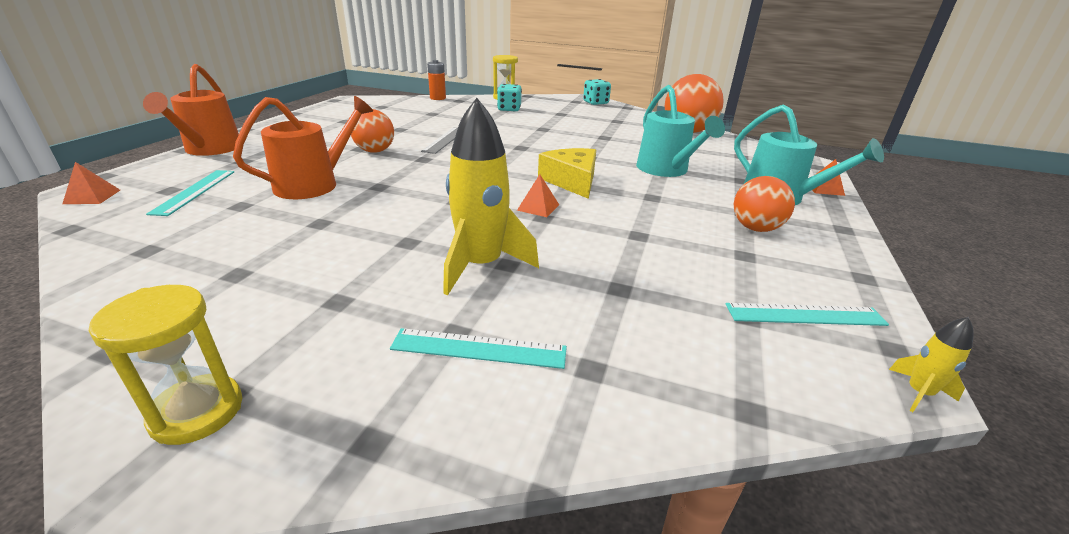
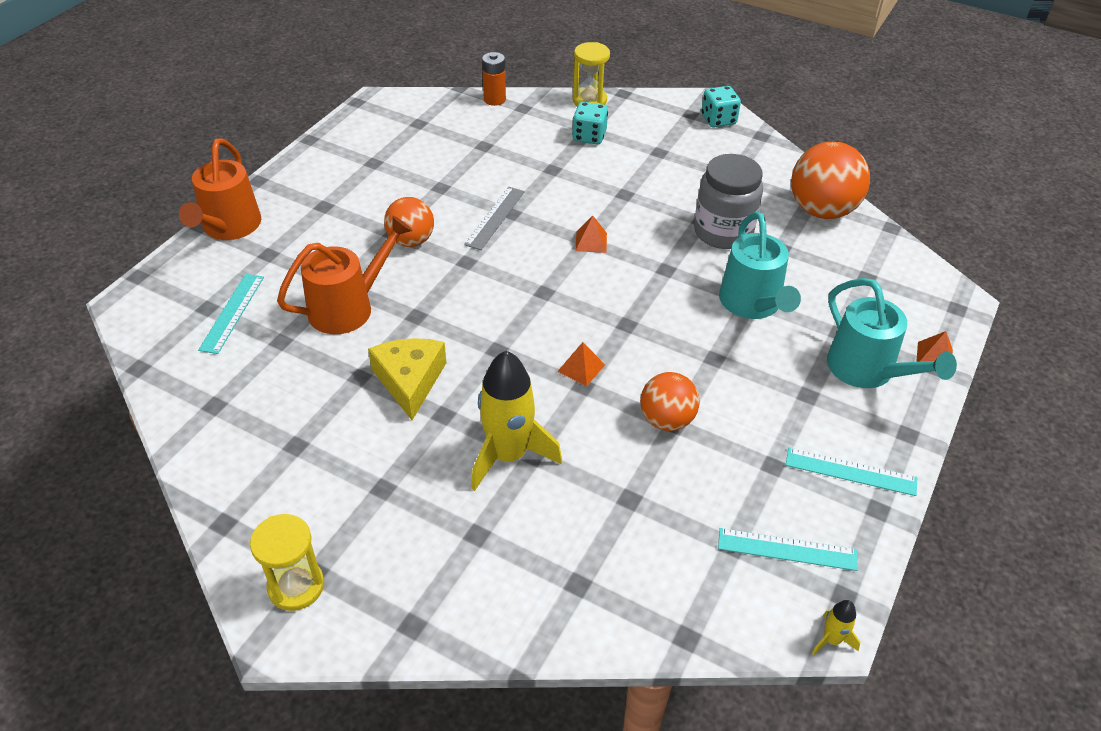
camera: 10 degrees right, 15 degrees up
(92, 197) = (139, 315): orange pyramid -> orange pyramid (591, 242)
(479, 349) = (494, 554): turquoise ruler -> turquoise ruler (850, 472)
(572, 181) = (630, 321): yellow cheese -> yellow cheese (409, 381)
(623, 141) = (723, 232): none -> grey jar
(755, 228) = (806, 424): orange ball -> orange ball (666, 420)

